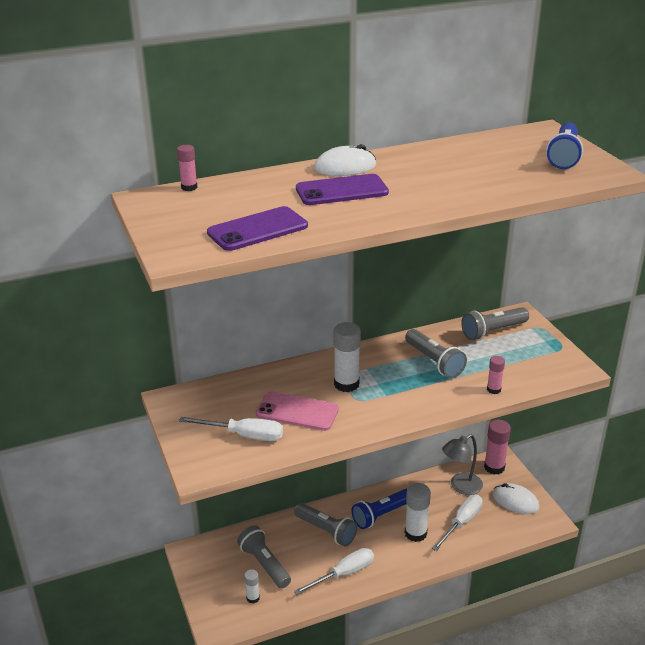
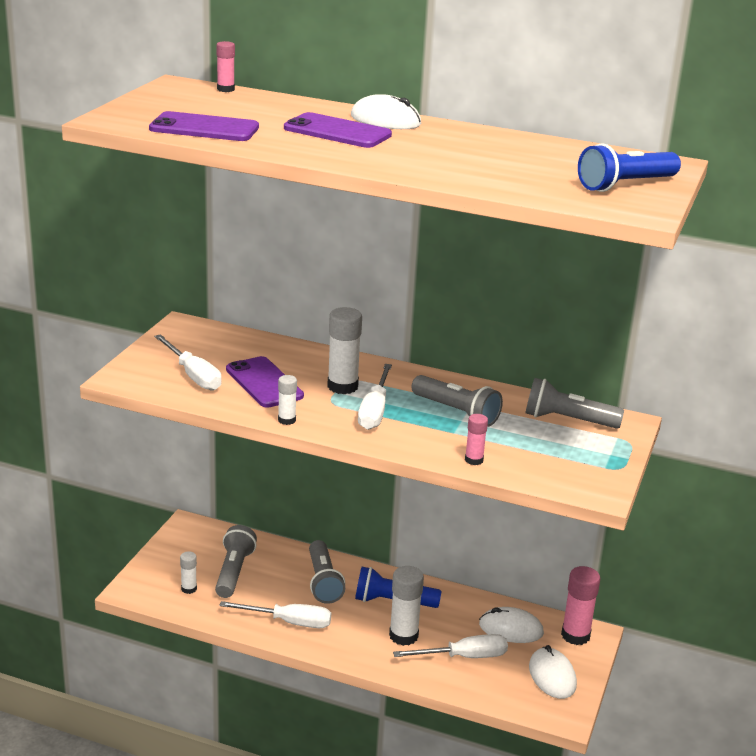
camera: 40 degrees right, 5 degrees down
(297, 411) = (264, 383): pink phone -> purple phone
(356, 431) = (286, 420): none -> white glue stick
(392, 390) = (374, 411): none -> white screwdriver
(434, 362) = (457, 412): grey flashlight -> grey flashlight turned 60 degrees counterclockwise
(461, 487) = (511, 629): grey lamp -> white mouse

